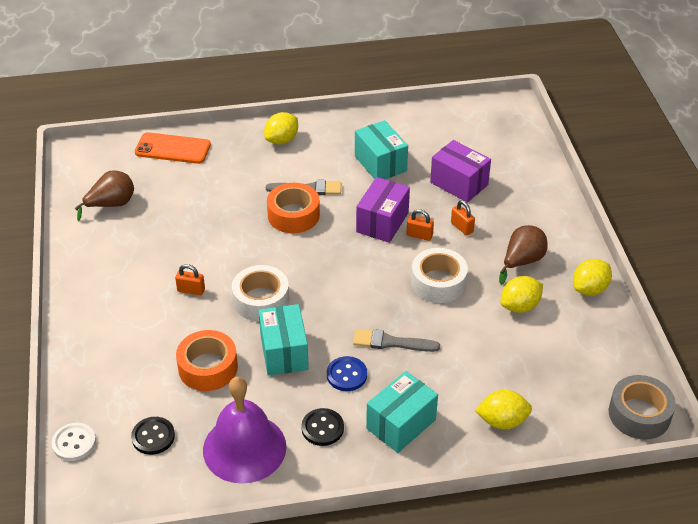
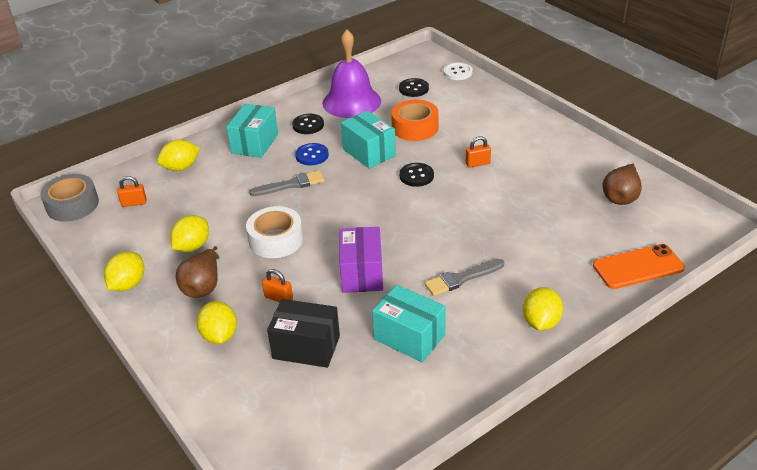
camera: 155 degrees right, 5 degrees down
(261, 300) = (416, 176): white tape -> black button
(293, 215) = (452, 248): orange tape -> none
(419, 235) = (317, 274): orange padlock -> orange padlock (134, 203)
(459, 183) = (306, 347): purple box -> black box
(521, 215) = (219, 336): none -> yellow lemon

